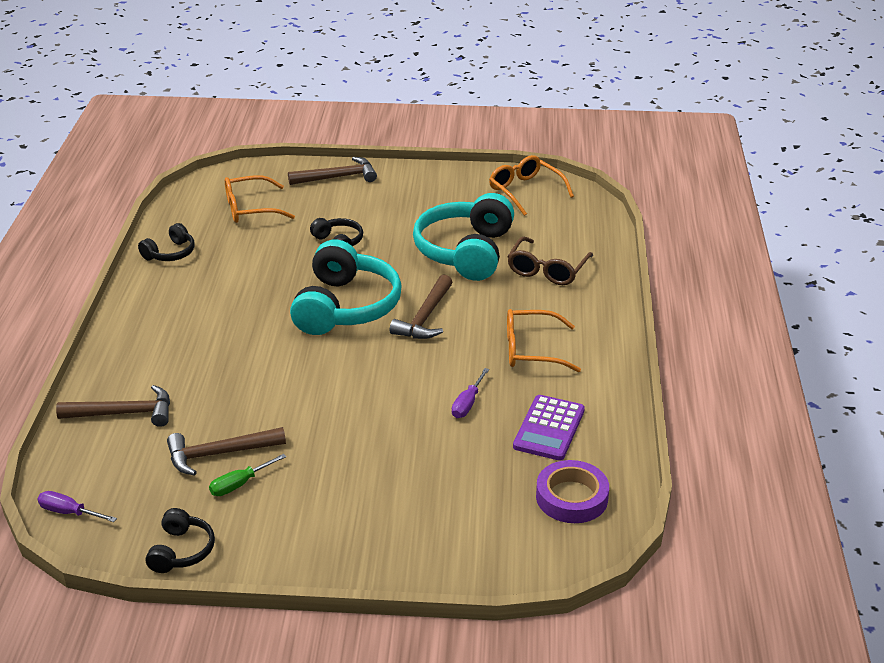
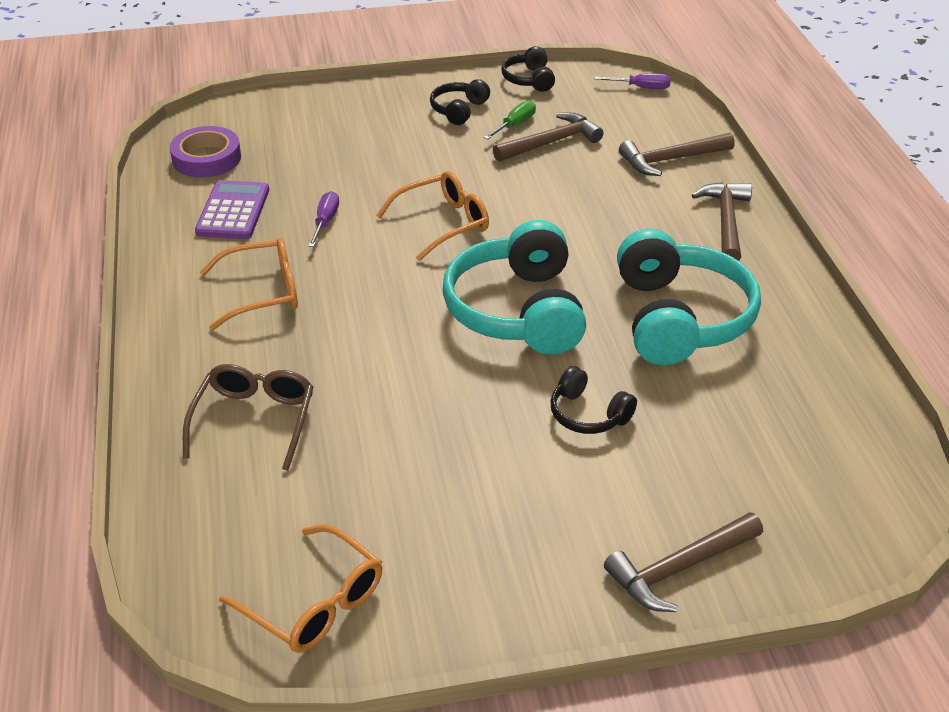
camera: 165 degrees right, 5 degrees up
(170, 253) = (810, 350): black headphones -> black headphones (459, 110)
(250, 209) = (771, 458): orange glasses -> orange glasses (443, 223)
(425, 317) = (408, 313): brown hammer -> brown hammer (726, 221)
(465, 252) = (386, 432): turquoise headphones -> turquoise headphones (679, 318)

